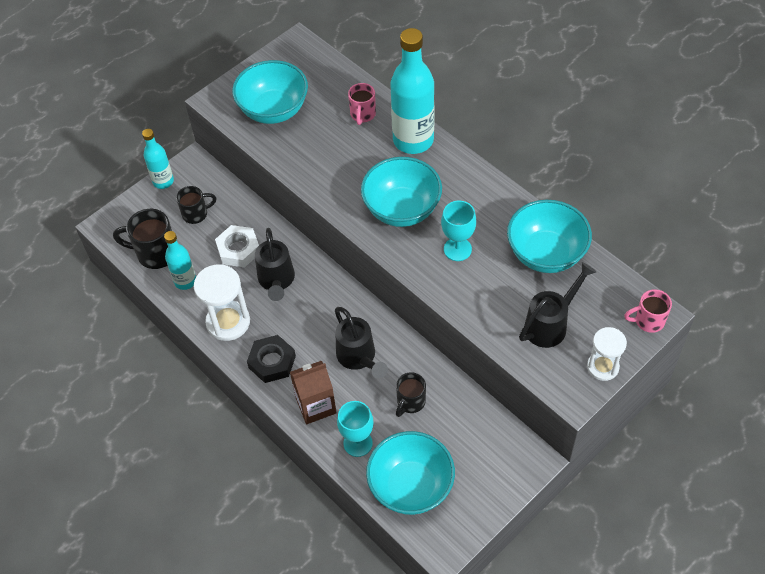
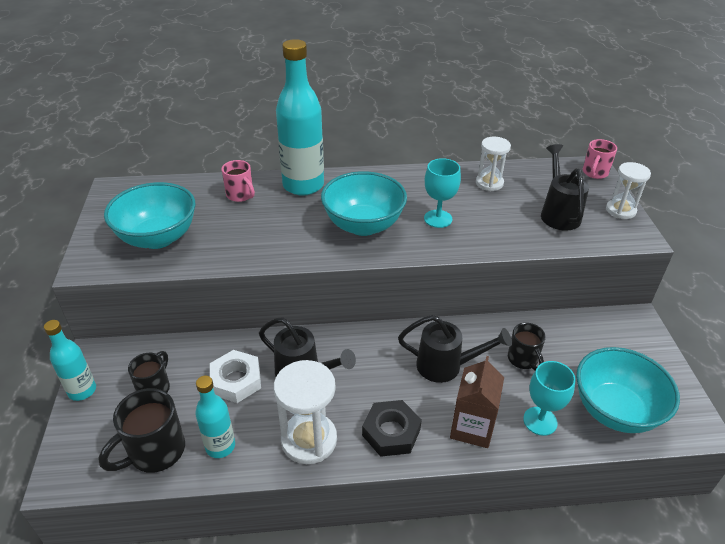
camera: 55 degrees left, 15 degrees down
(546, 254) = (489, 183): turquoise bowl -> white hourglass

